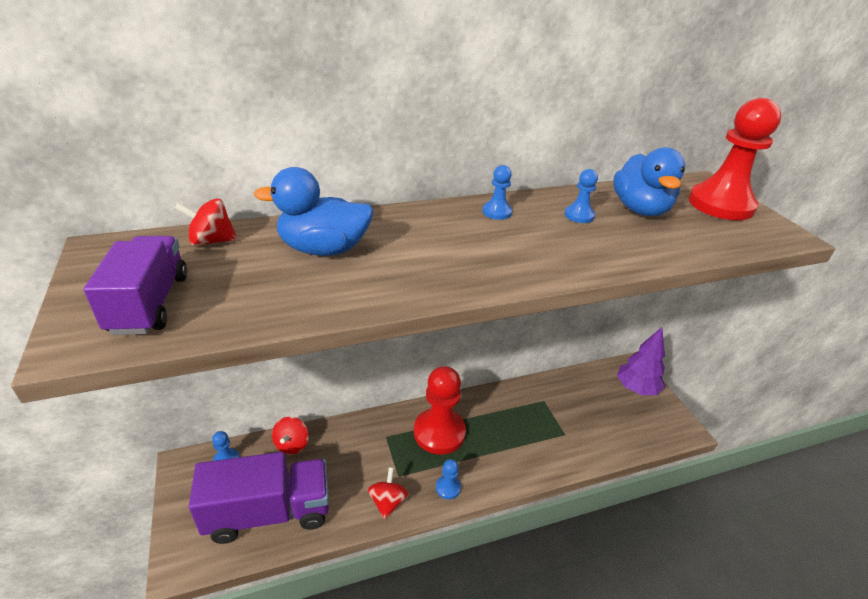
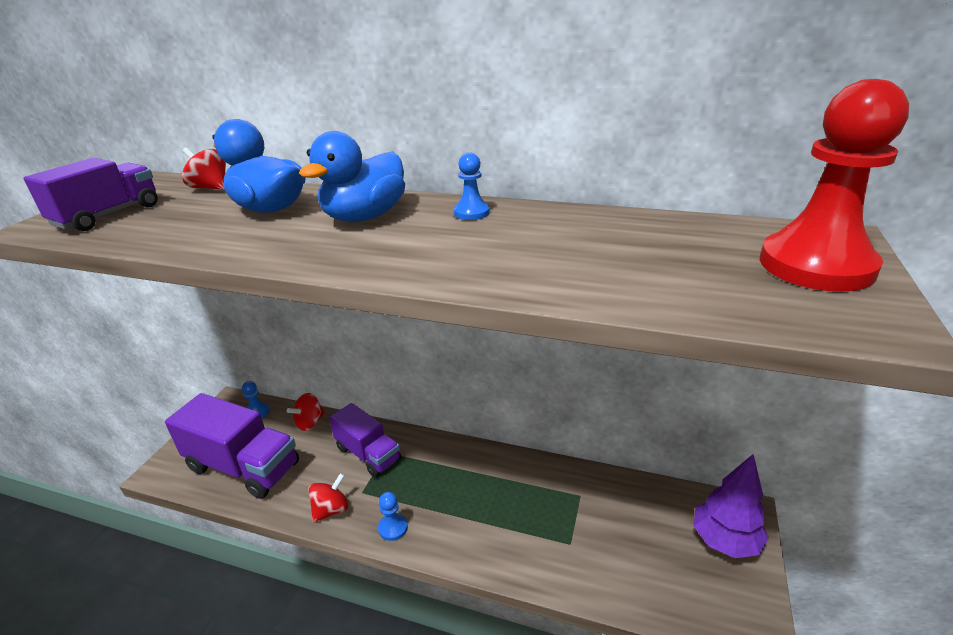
camera: 40 degrees right, 5 degrees down
(372, 445) = (368, 454): none -> purple truck
(439, 432) = (436, 472): red pawn -> none
(579, 215) = (562, 234): blue pawn -> none
(640, 209) = (661, 244): blue duck -> blue duck (365, 217)

